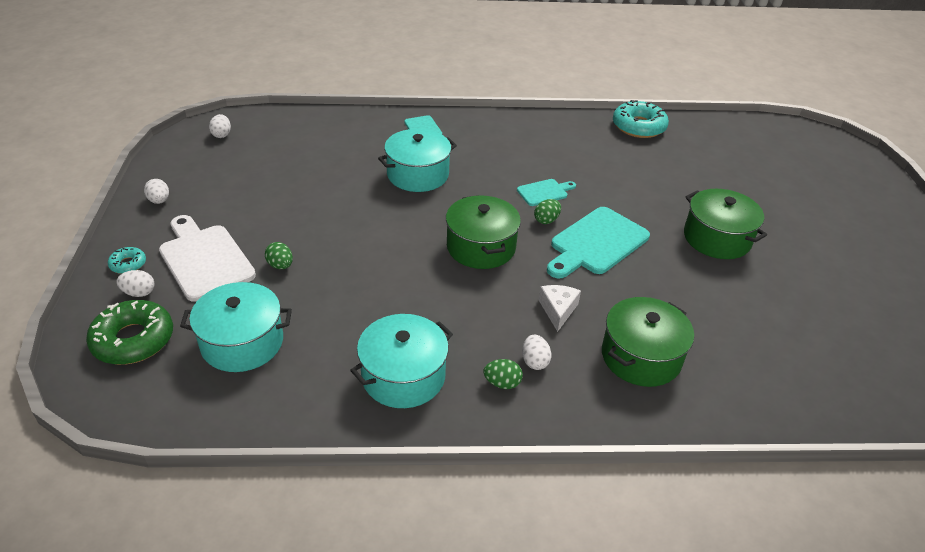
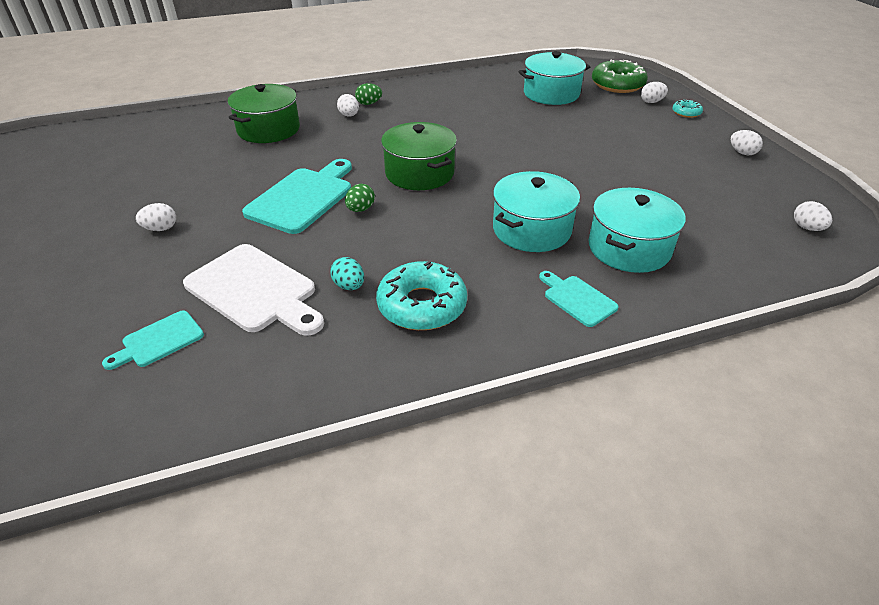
camera: 165 degrees right, 0 degrees up
(205, 259) = (638, 124): white cutting board -> white cutting board (255, 290)
(280, 265) = (577, 131): green egg -> none
(403, 376) = (435, 97): turquoise pot -> turquoise pot (629, 248)
(544, 192) = (369, 240): turquoise cutting board -> turquoise cutting board (159, 341)
(558, 310) = (336, 143): white cheese -> none
(565, 165) = (349, 286): none -> turquoise egg
(638, 127) = (220, 404): turquoise donut -> turquoise donut (422, 305)
(717, 238) = (161, 228): green pot -> white egg

